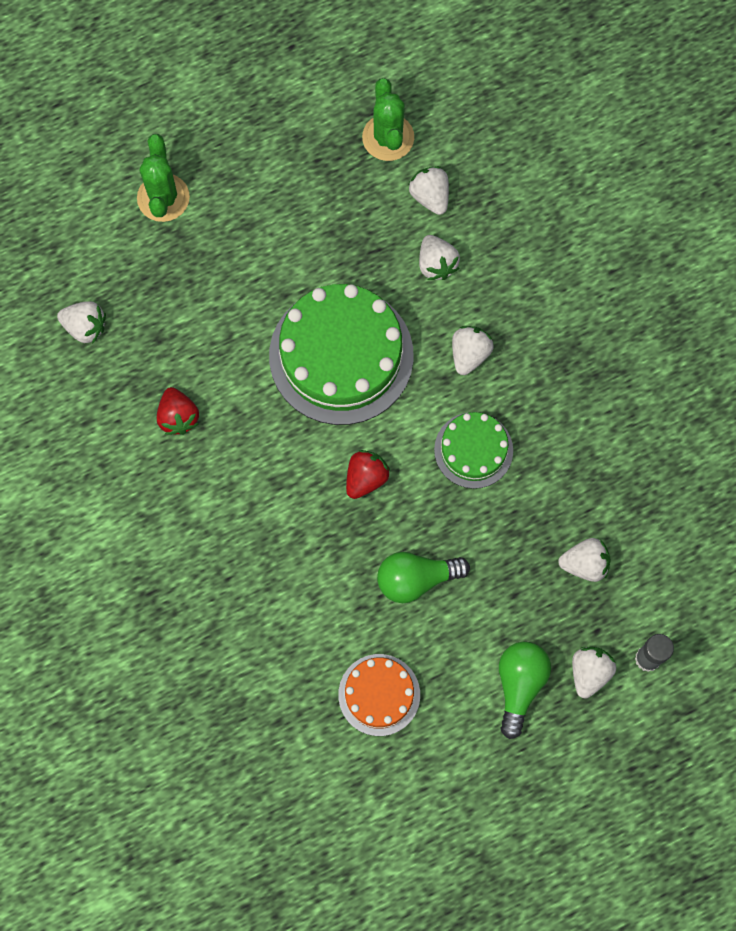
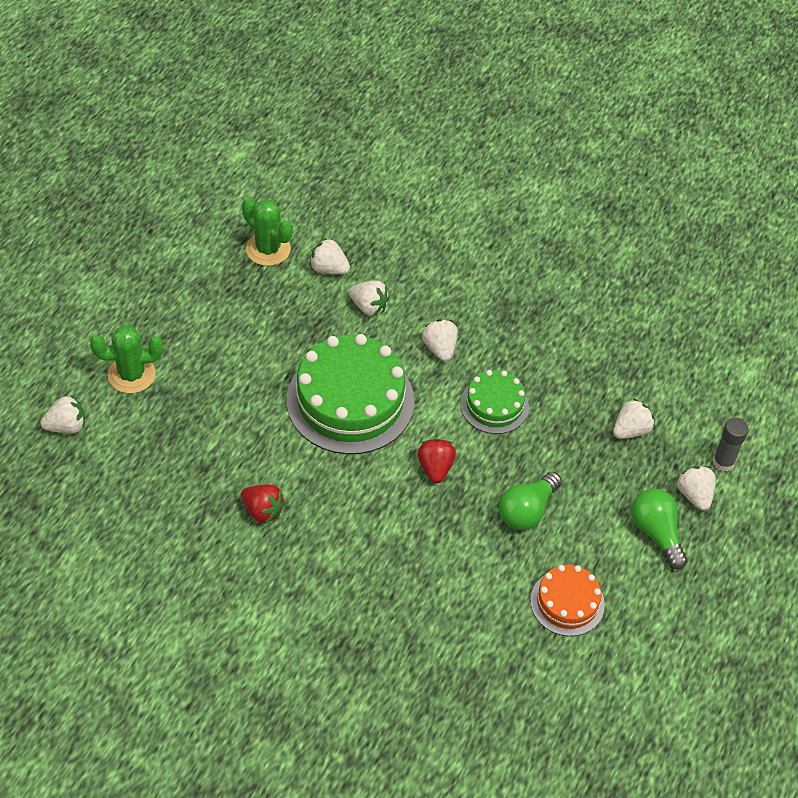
camera: 40 degrees left, 20 degrees down
(85, 327) = (140, 493): white strawberry -> white strawberry (67, 426)
(163, 198) = (131, 374): green cactus -> green cactus turned 60 degrees counterclockwise

